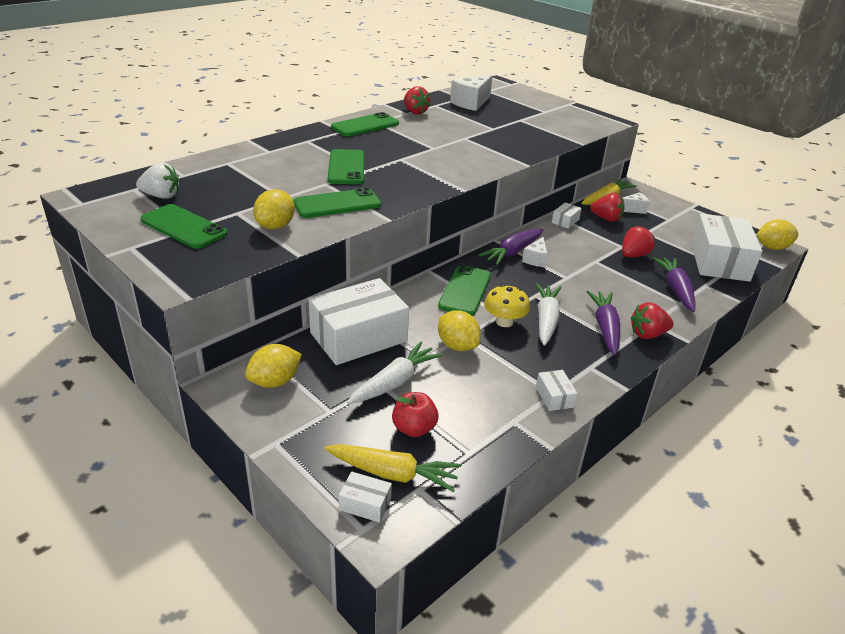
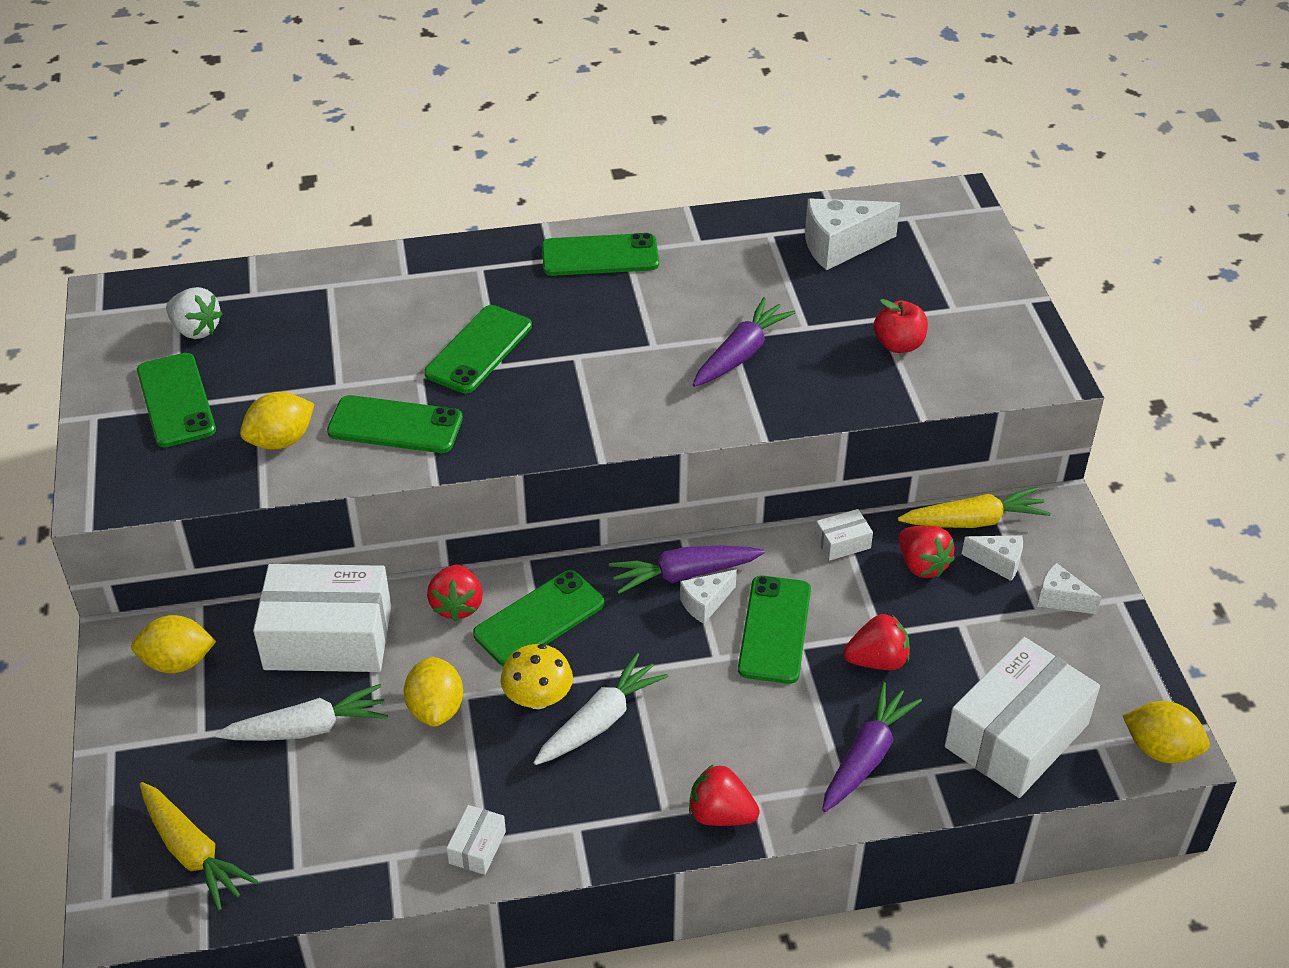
camera: 35 degrees right, 10 degrees up
(365, 504) = (133, 874): white box -> none
(414, 428) = (268, 805): red apple -> red apple (898, 344)
(415, 112) = (715, 243): red strawberry -> red strawberry (457, 605)
(578, 259) = (774, 629): none -> green phone
(605, 328) = (670, 773): purple carrot -> purple carrot (741, 353)
(671, 214) = (1060, 599): none -> white cheese

